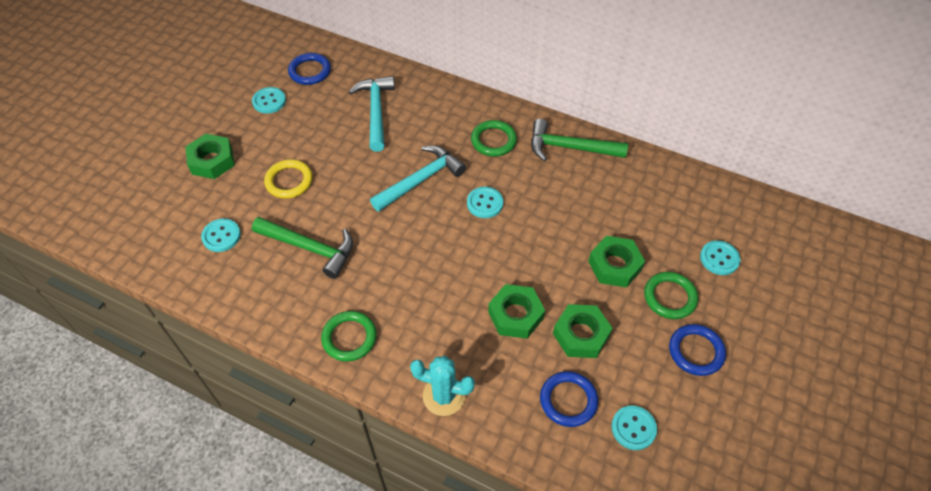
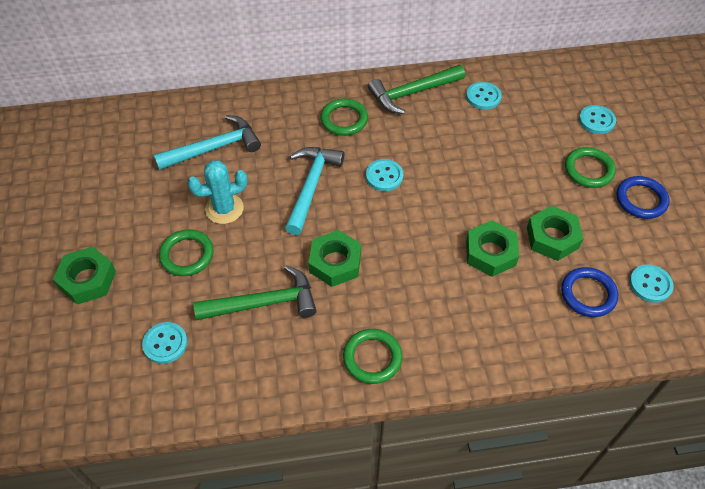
camera: 35 degrees left, 0 degrees up
(269, 101) = (96, 192): turquoise button -> turquoise button (483, 97)
(289, 181) = (187, 255): yellow ring -> green ring
(310, 71) = (113, 143): blue ring -> none
(376, 111) = (214, 148): turquoise hammer -> turquoise hammer turned 105 degrees clockwise
(443, 396) = (493, 353): turquoise cactus -> turquoise cactus (224, 209)
(615, 265) = (529, 169): green nut -> green nut (335, 262)

